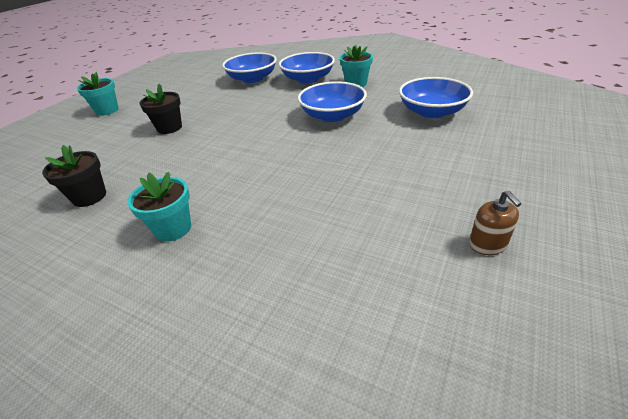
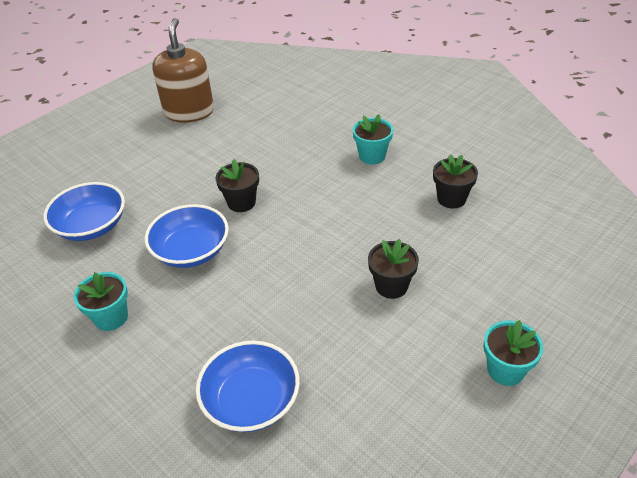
camera: 165 degrees left, 5 degrees up
(308, 79) = (165, 360): blue bowl -> none
(313, 151) = (241, 202): none -> black flower pot
(487, 244) = (189, 112): brown soap dispenser -> brown soap dispenser, size x2.28

